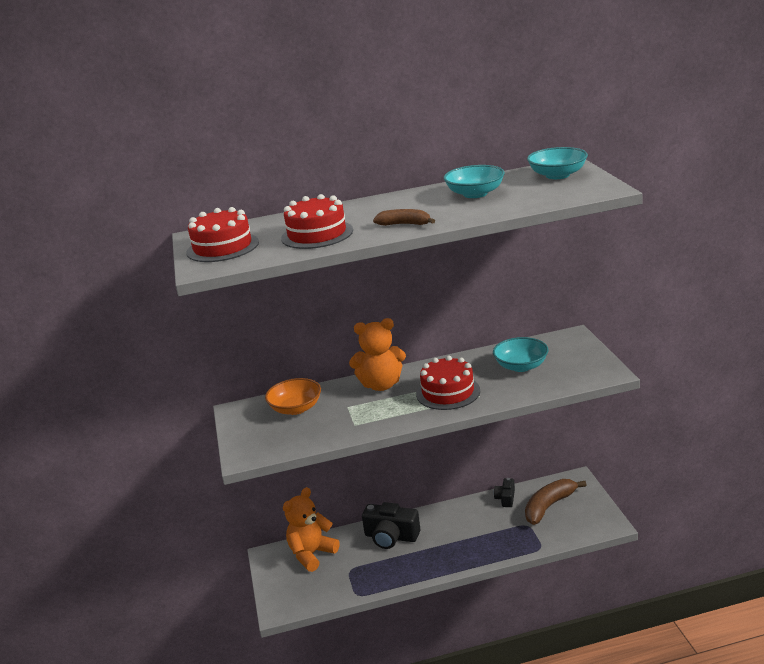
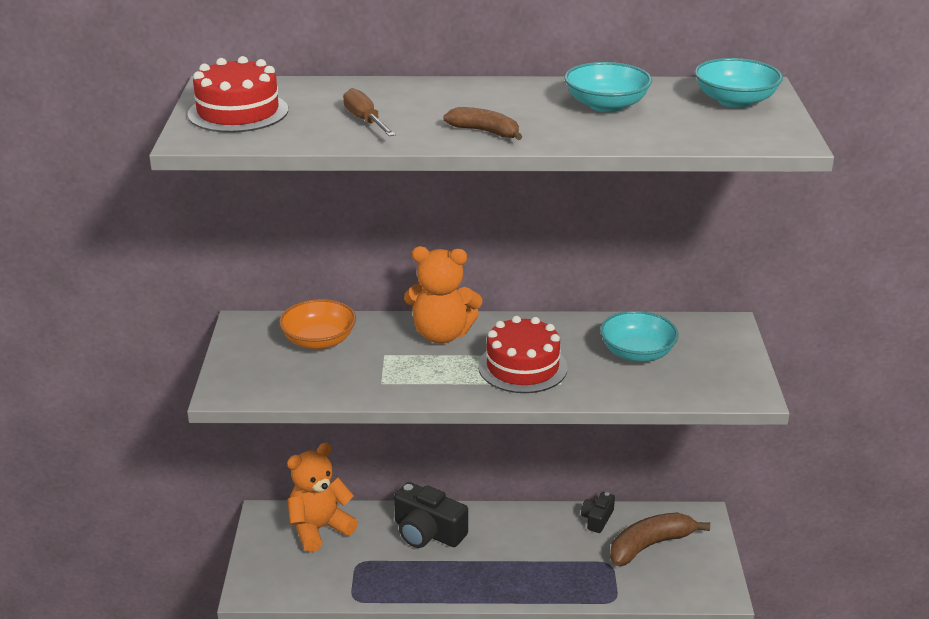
camera: 10 degrees right, 5 degrees up
(317, 234) = (365, 120): red cake -> brown screwdriver

